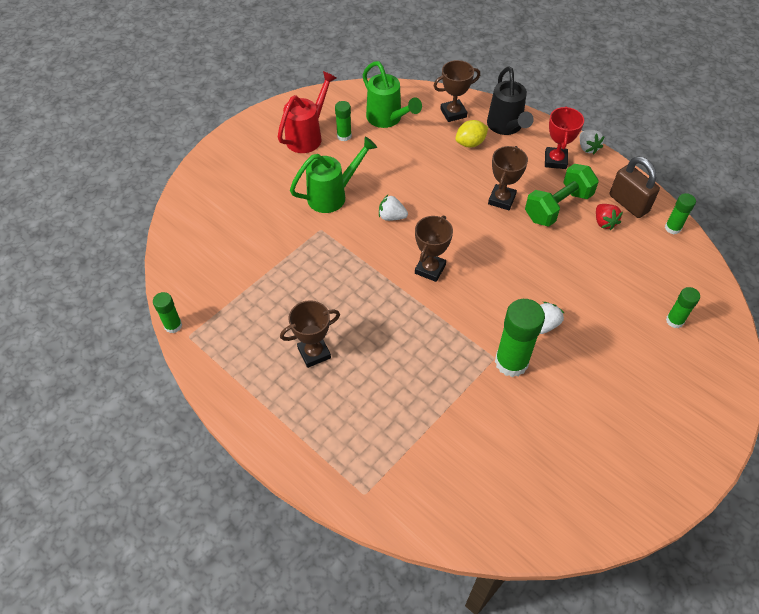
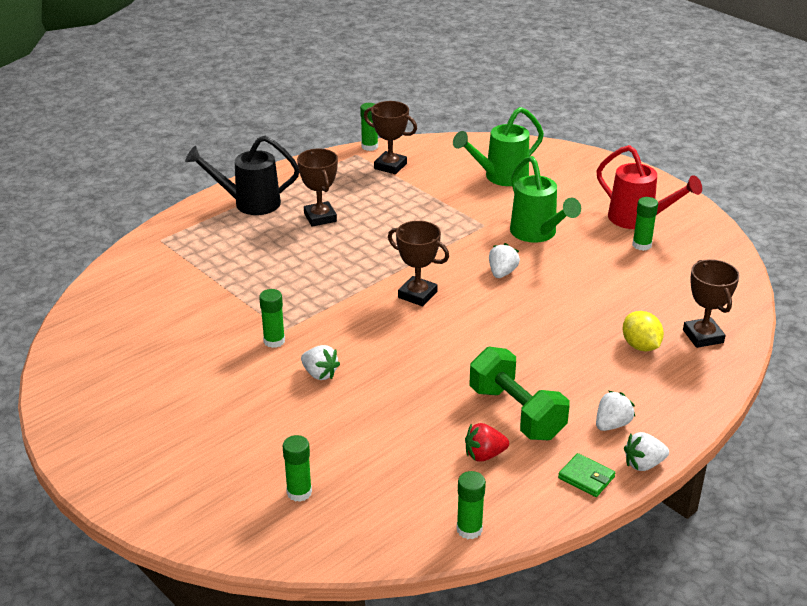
camera: 95 degrees right, 20 degrees down
(387, 119) = (679, 279): green watering can -> green watering can (500, 177)
(501, 199) = (530, 362): brown trophy -> brown trophy (390, 166)
(506, 127) = (680, 384): black watering can -> black watering can (249, 203)
(511, 362) = (274, 341): green glue stick -> green glue stick, size x0.54
(555, 160) = (612, 424): red trophy -> white strawberry
(608, 174) = (586, 477): none -> green wallet
(628, 203) = (522, 489): brown padlock -> none

